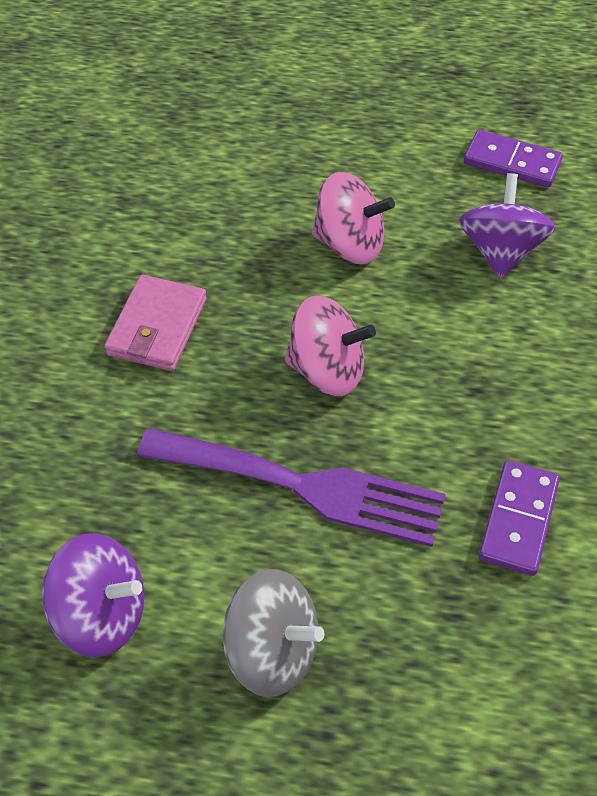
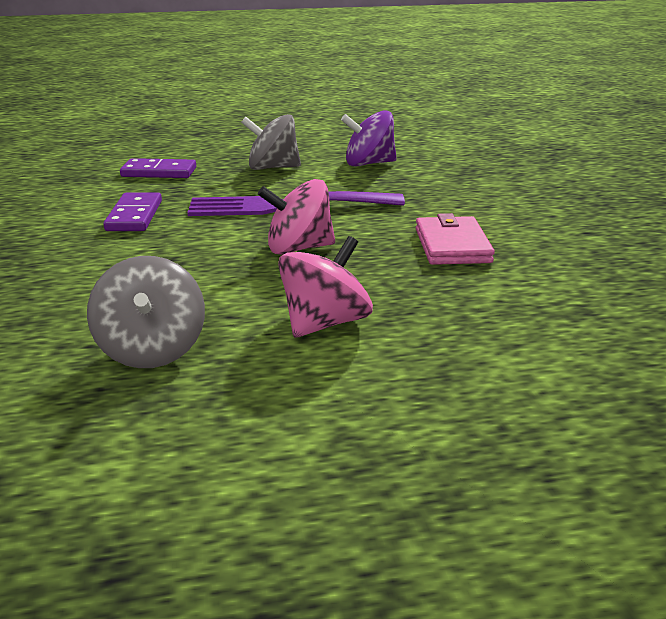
camera: 160 degrees right, 25 degrees down
(349, 244) = (325, 323): pink spinning top -> pink spinning top turned 135 degrees clockwise
(500, 251) = (152, 349): purple spinning top -> grey spinning top
(512, 162) = (138, 454): purple domino -> purple domino (159, 172)

